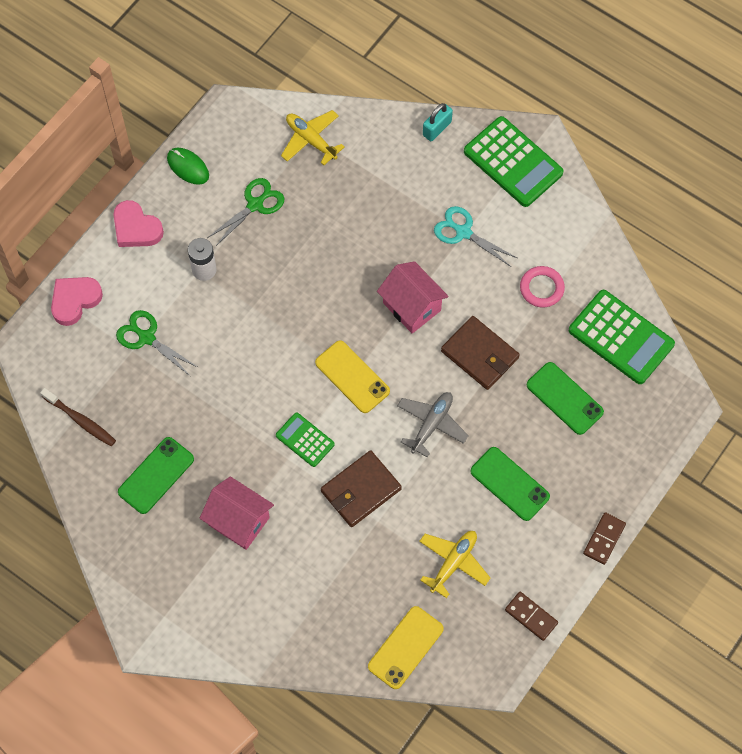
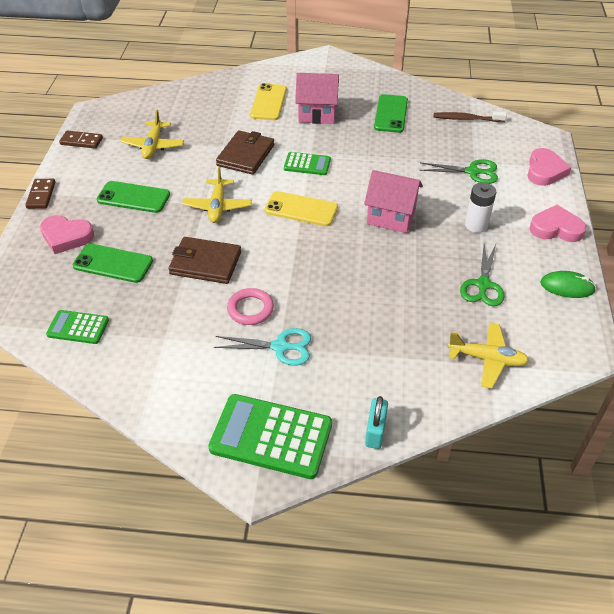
camera: 150 degrees right, 20 degrees down
(405, 647) = (162, 102): yellow phone -> yellow phone (268, 102)
(412, 306) = (287, 271): pink house -> pink house (391, 217)
(431, 424) = (217, 206): grey plane -> yellow plane
(541, 288) = (176, 334): pink ring -> pink ring (250, 309)
(597, 459) = (66, 237): none -> pink heart
(621, 337) = (78, 327): green calculator -> green calculator, size x0.55

